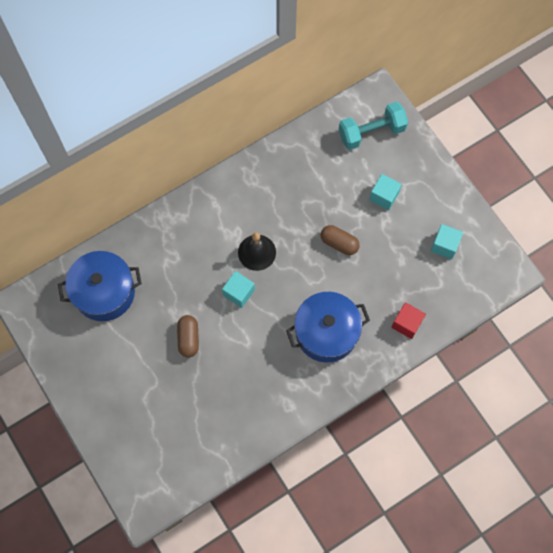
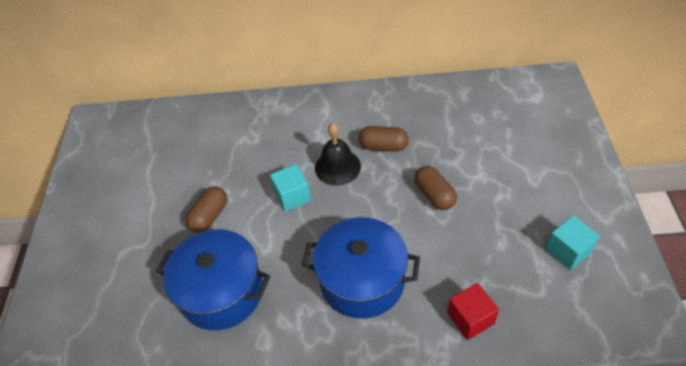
camera: 35 degrees right, 20 degrees down
(104, 292) = (167, 141): blue pot -> blue pot (222, 292)
(280, 218) = (383, 146): none -> brown capsule
(371, 132) = (531, 108): turquoise dumbbell -> none
(384, 196) = (514, 170): turquoise cube -> none

